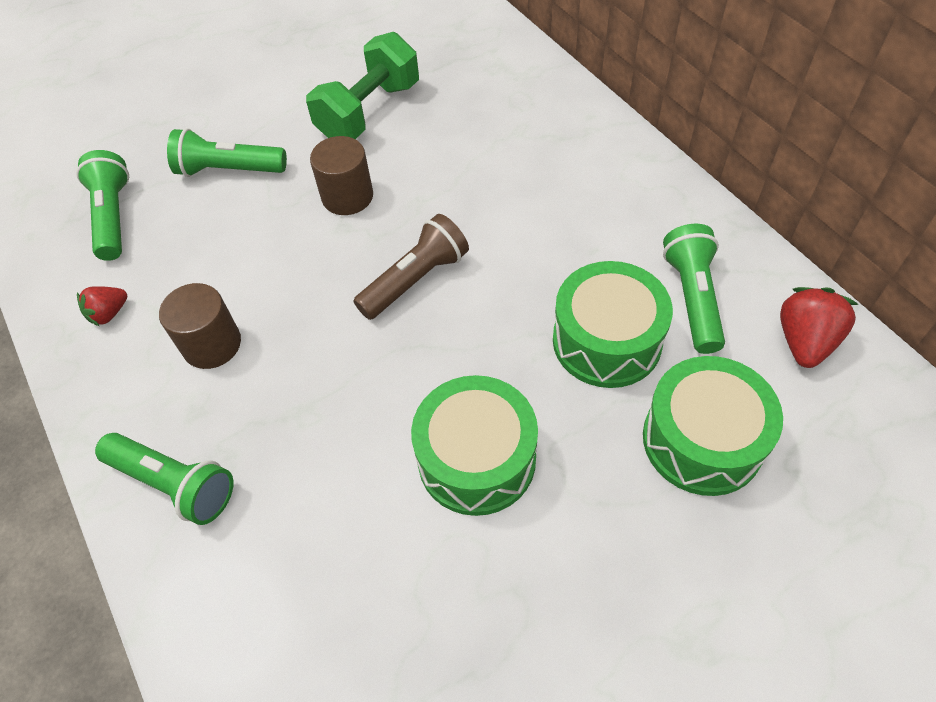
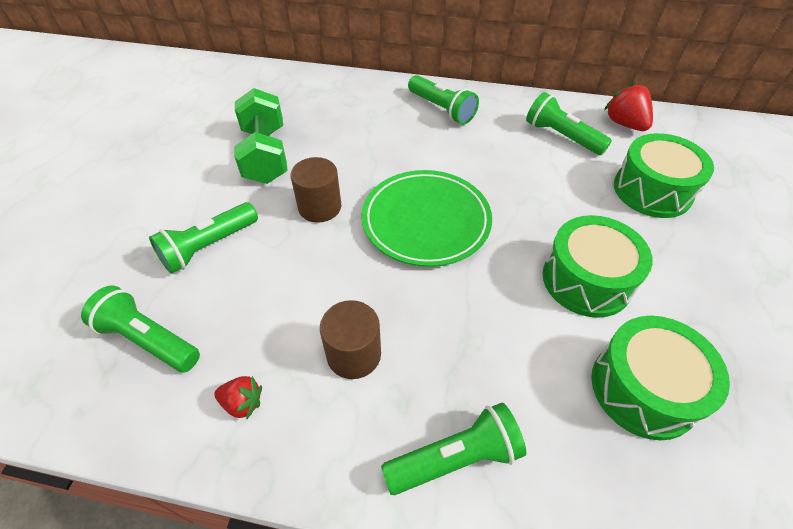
camera: 50 degrees left, 5 degrees down
(109, 314) = (242, 403): red strawberry -> red strawberry turned 75 degrees counterclockwise
(415, 279) = (426, 221): brown flashlight -> green plate
(600, 171) = (442, 109): none -> green flashlight
(607, 341) = (557, 180): green drum -> green drum (643, 388)

